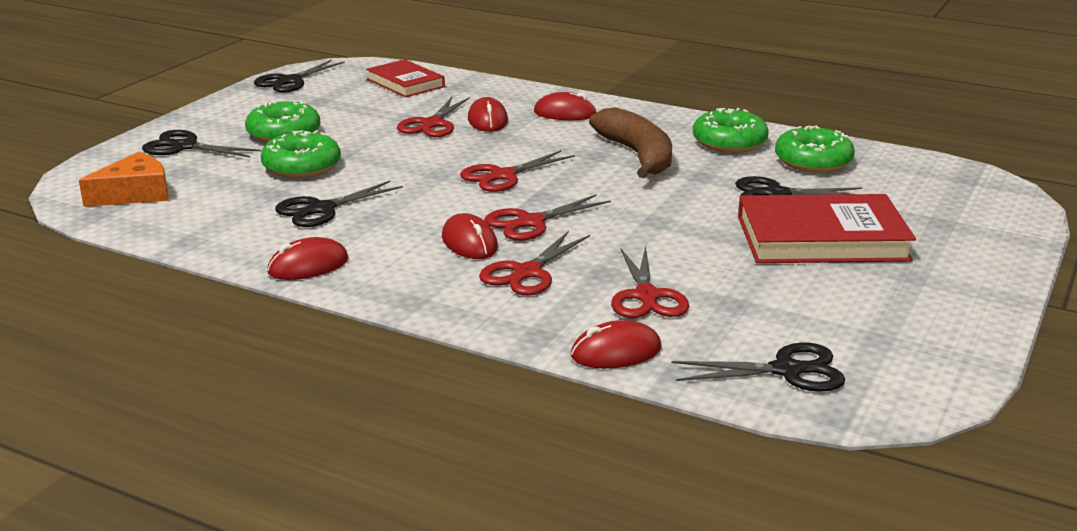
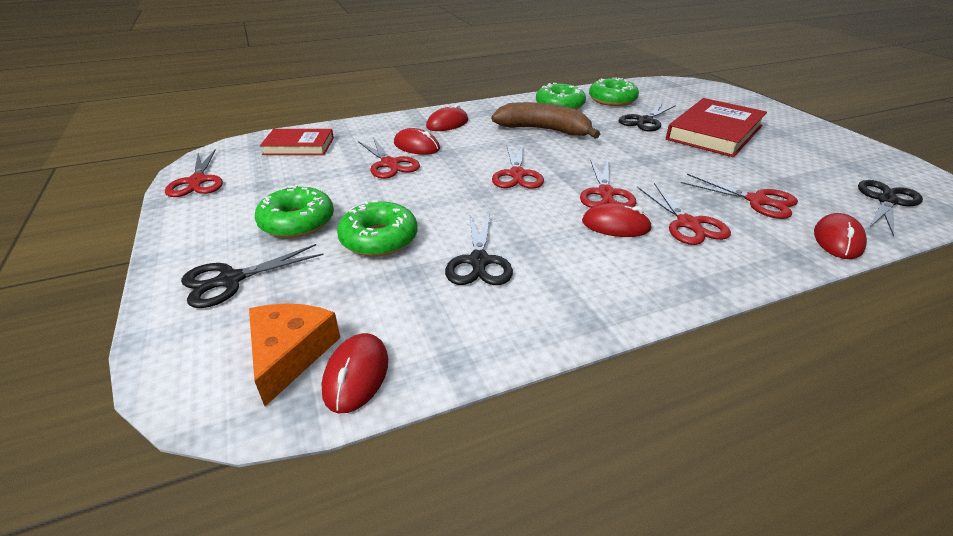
camera: 50 degrees left, 10 degrees up
(290, 81) = (197, 181): black scissors -> red scissors
(308, 266) = (587, 310): red mouse -> red mouse (356, 375)

